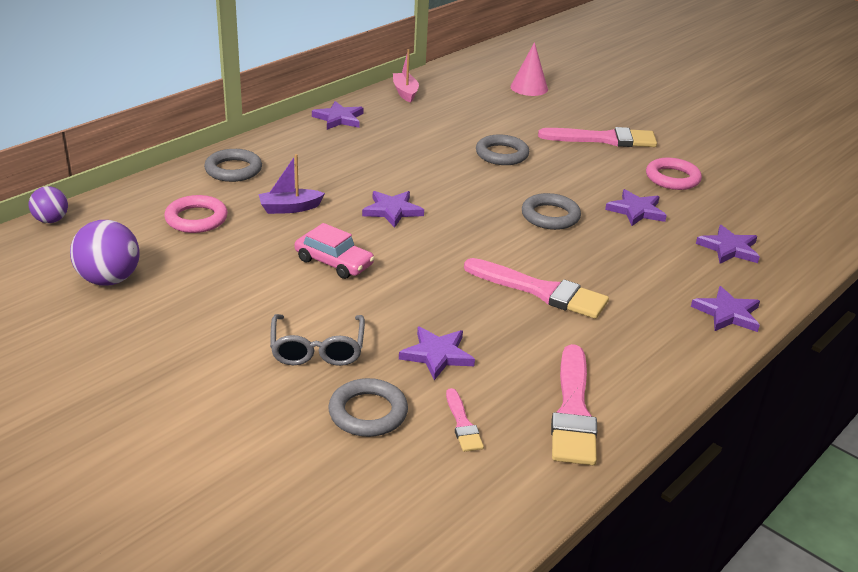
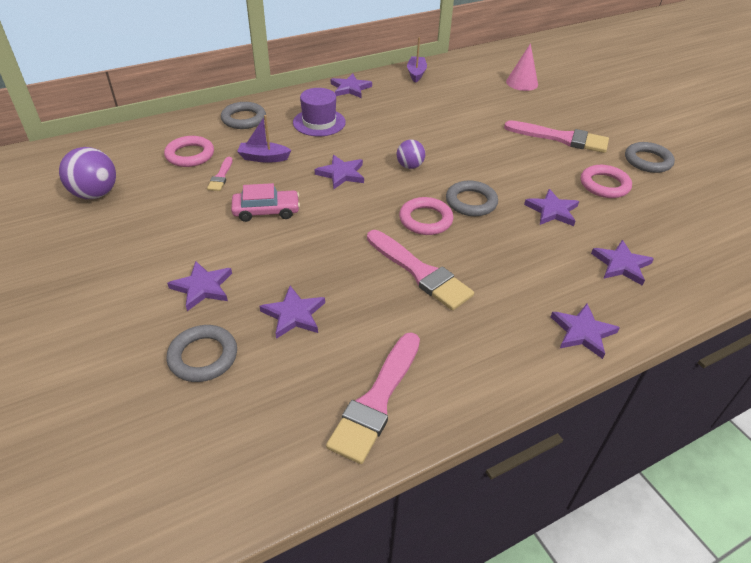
camera: 20 degrees right, 10 degrees up
(51, 220) = (91, 139): purple ball -> purple ball (409, 166)
(317, 349) = (202, 287): grey glasses -> purple star
(328, 161) = (319, 122): none -> purple hat
(334, 262) = (266, 211): pink car -> pink car turned 60 degrees counterclockwise
(405, 92) = (416, 73): pink boat -> purple boat
(463, 424) = (273, 388): pink brush -> pink brush (221, 176)
(502, 154) = (463, 138): grey ring -> grey ring (647, 161)
(514, 241) = (425, 220): none -> pink ring

